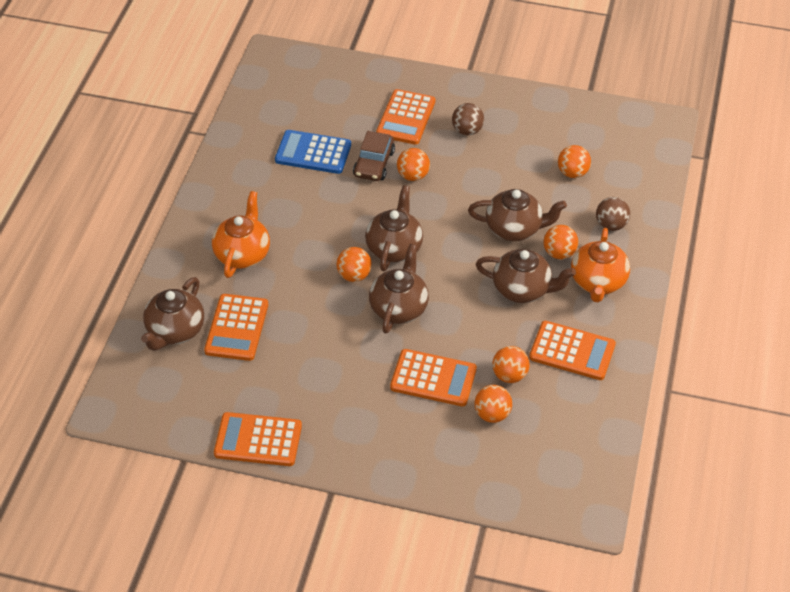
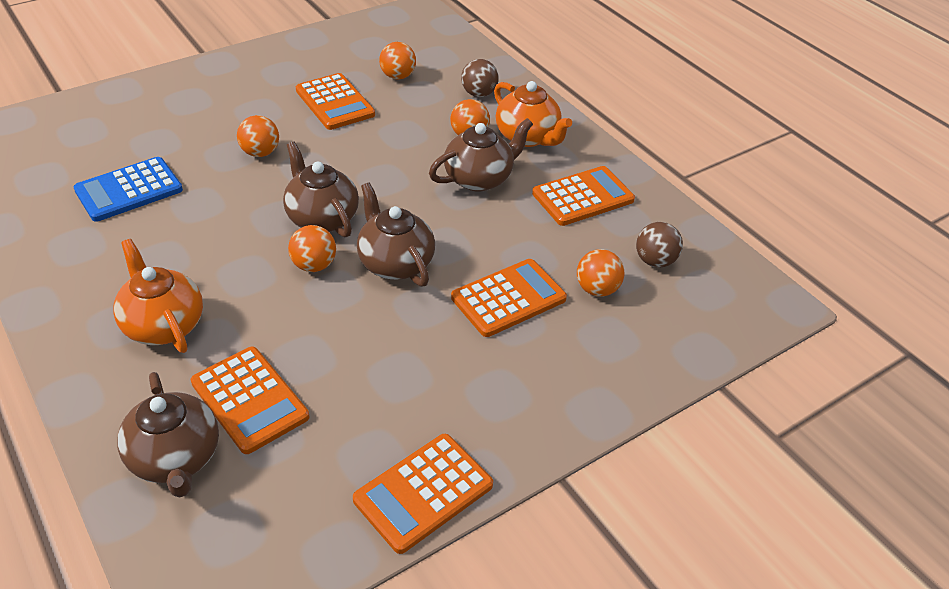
camera: 50 degrees left, 5 degrees down
(374, 163) = (208, 164): brown car -> none
(406, 118) = (192, 114): orange calculator -> orange calculator (335, 102)
(467, 131) = (265, 94): brown ball -> brown ball (655, 261)
(509, 375) = (565, 249): orange ball -> none
(514, 229) = (408, 140): brown teapot -> none

